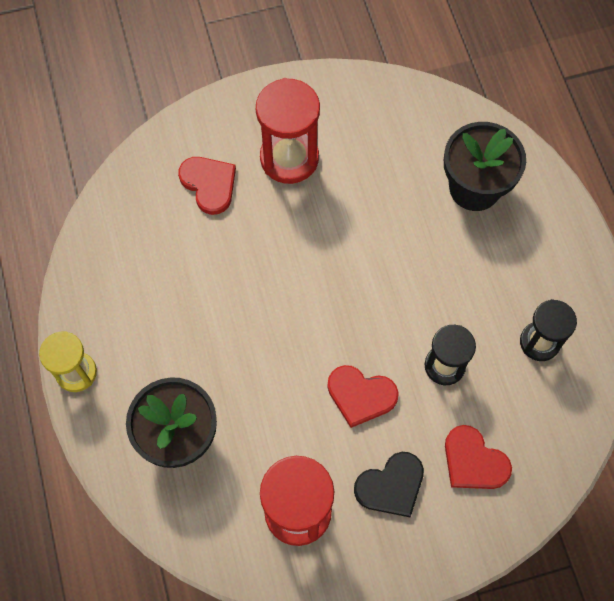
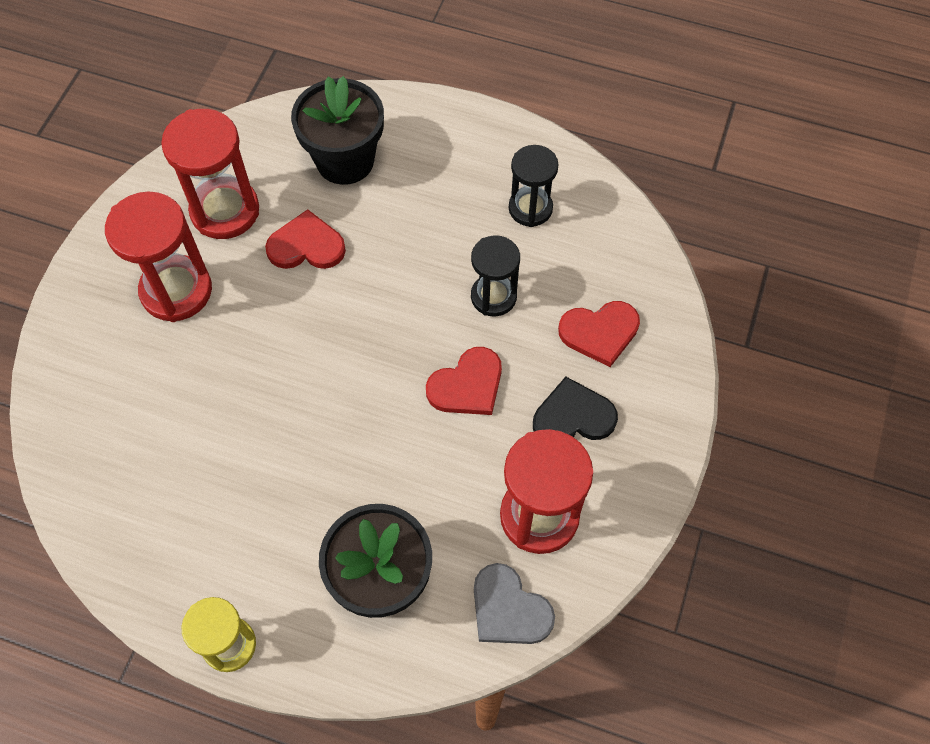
camera: 55 degrees left, 5 degrees down
(209, 184) = (137, 380): red heart -> red heart (306, 245)
(217, 535) = (509, 609): none -> grey heart
(371, 142) = (225, 211): none -> red hourglass
(391, 486) = (573, 416): black heart -> black heart turned 105 degrees counterclockwise

